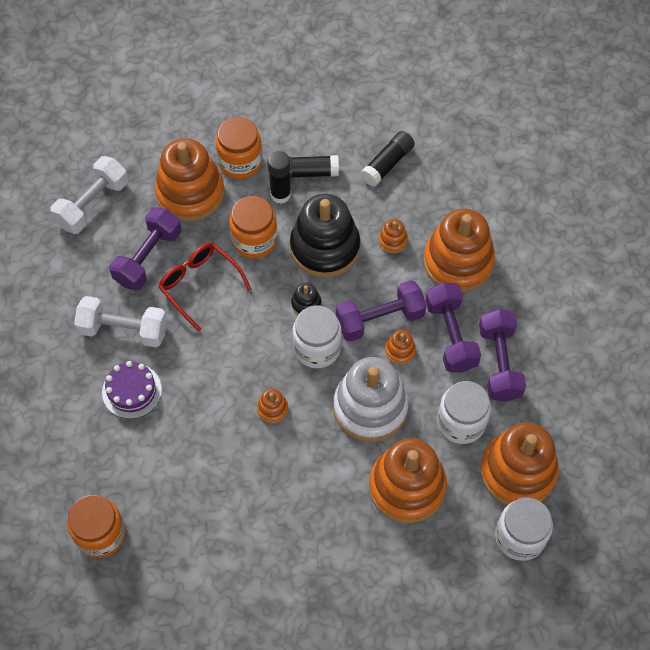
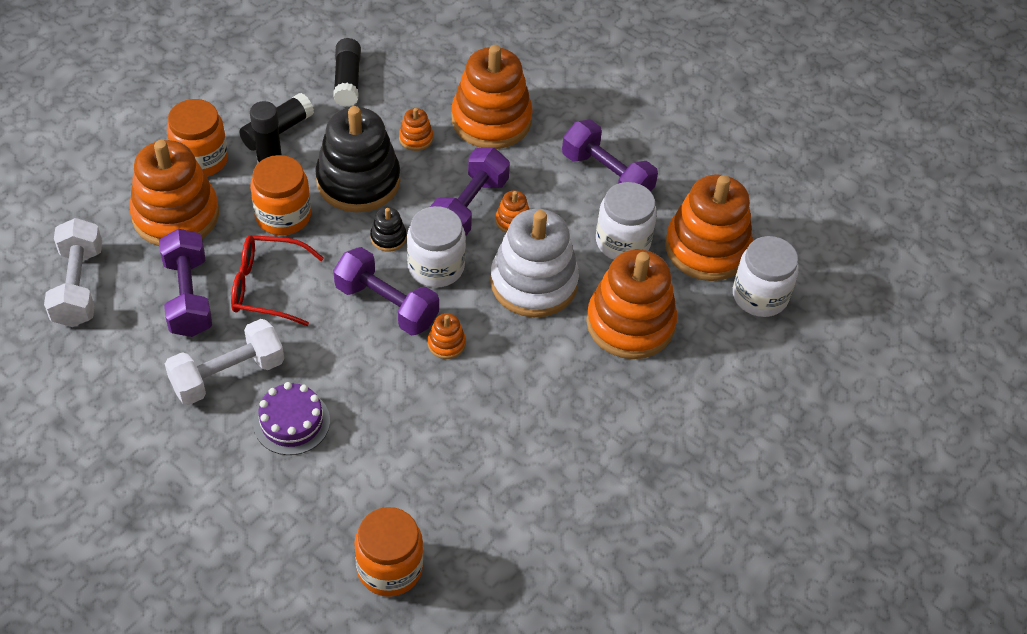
camera: 45 degrees left, 10 degrees down
(450, 335) = (544, 181): purple dumbbell -> purple dumbbell (386, 305)

